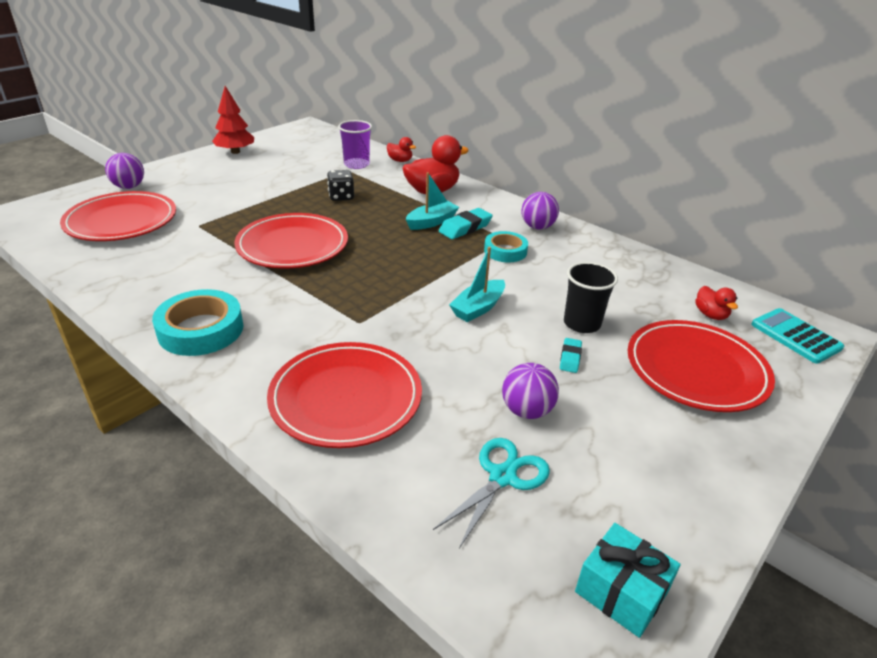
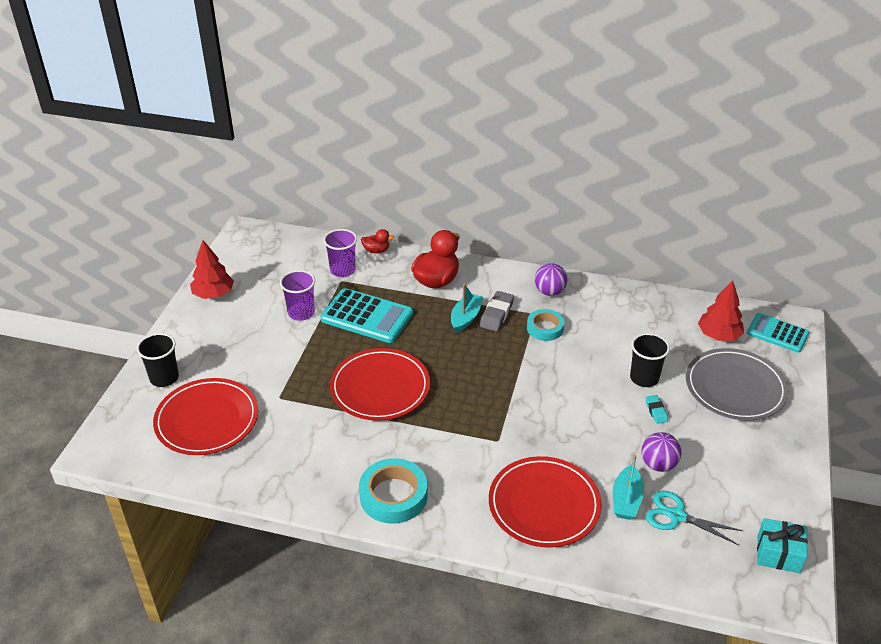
camera: 25 degrees left, 5 degrees up
(129, 187) = (164, 378): purple ball -> black cup
(288, 180) = (301, 313): none -> purple cup
(341, 197) = (367, 316): black dice -> turquoise calculator
(465, 228) = (496, 314): turquoise eraser -> grey eraser
(478, 308) = (567, 393): turquoise boat -> turquoise boat (626, 500)
(502, 477) = (677, 516): turquoise scissors -> turquoise scissors turned 75 degrees counterclockwise
(696, 370) = (735, 388): red plate -> grey plate
(710, 315) = (718, 335): red duck -> red tree

